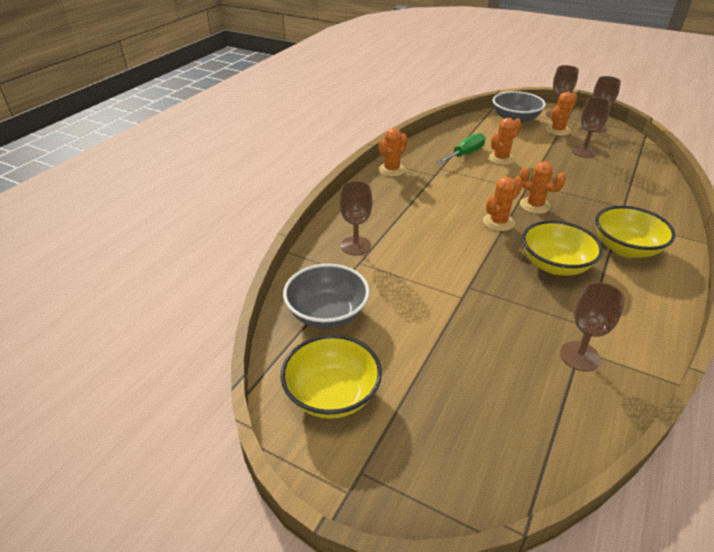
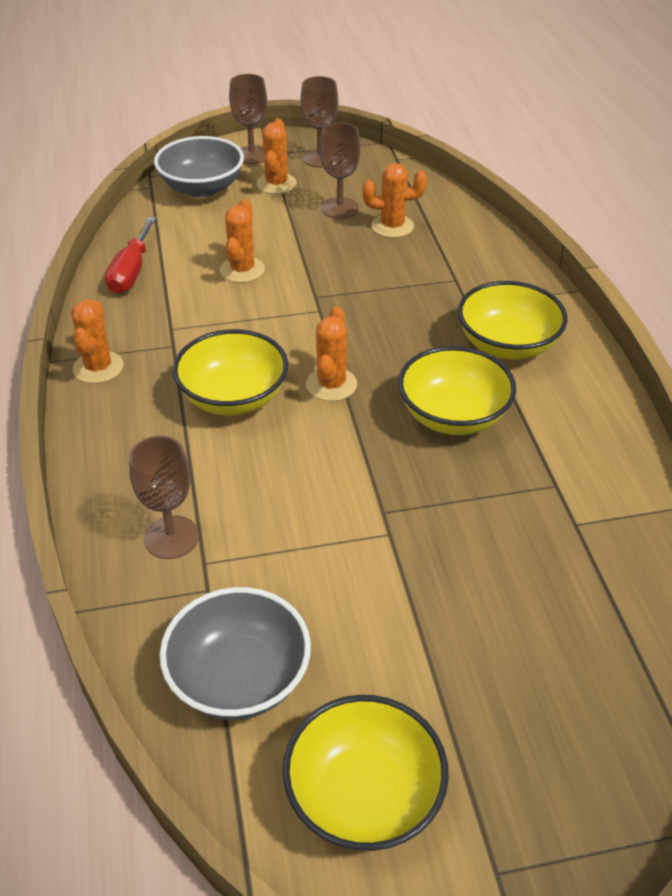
camera: 40 degrees left, 5 degrees up
(442, 206) = (233, 397): none -> yellow bowl
(445, 140) = (131, 272): none -> red screwdriver
(465, 154) = (185, 285): green screwdriver -> none
(534, 205) = (353, 332): orange cactus -> orange cactus (392, 226)
(579, 356) = (582, 533): brown goblet -> none

